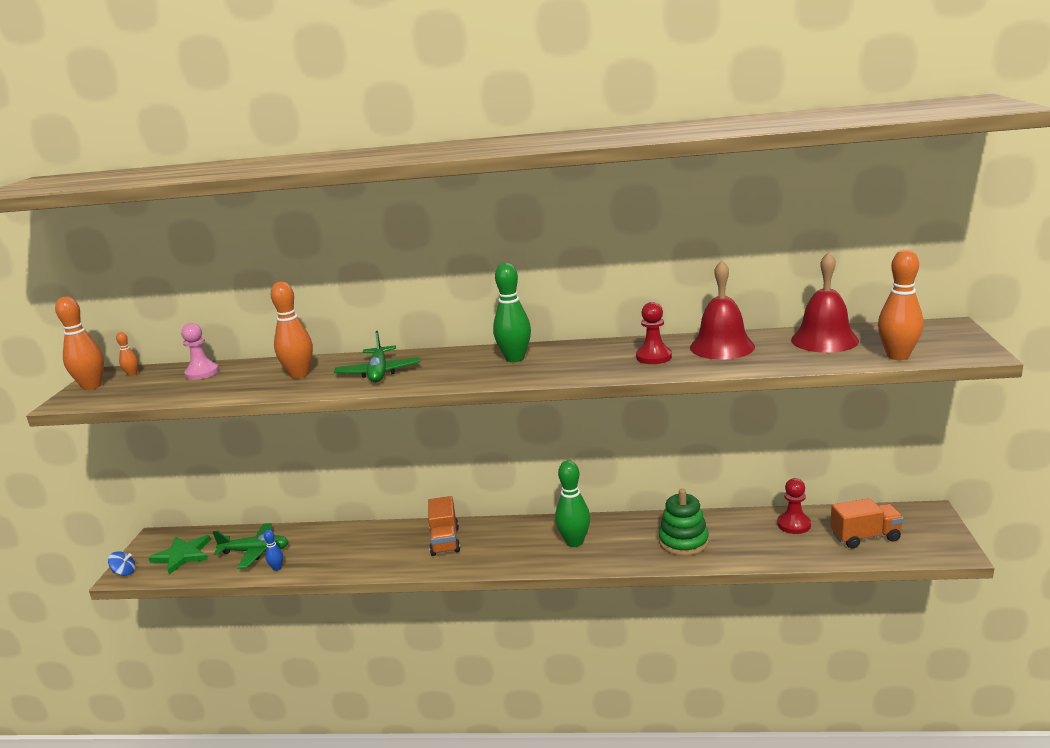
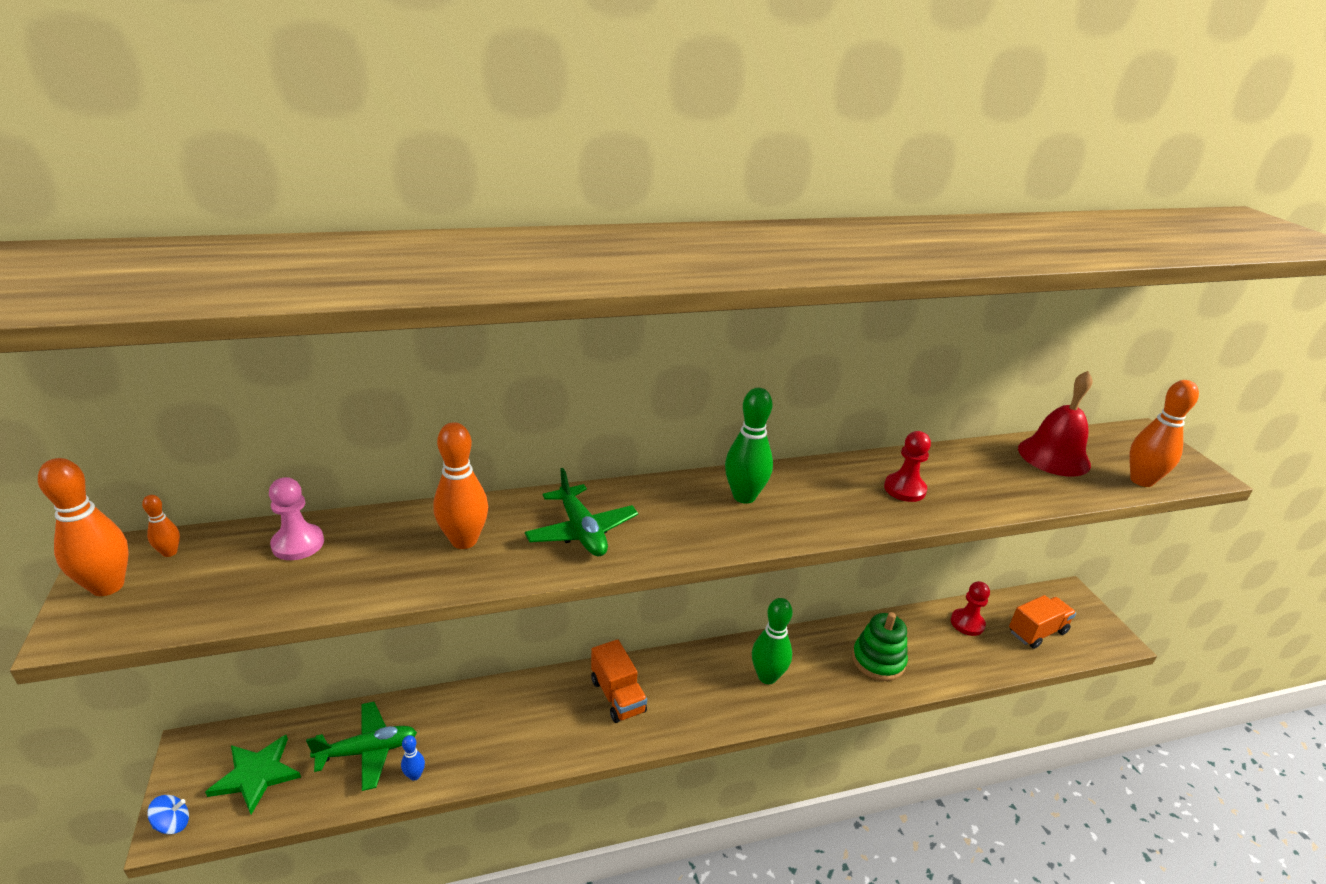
camera: 25 degrees left, 10 degrees up
(722, 347) = (962, 469): red bell -> none

